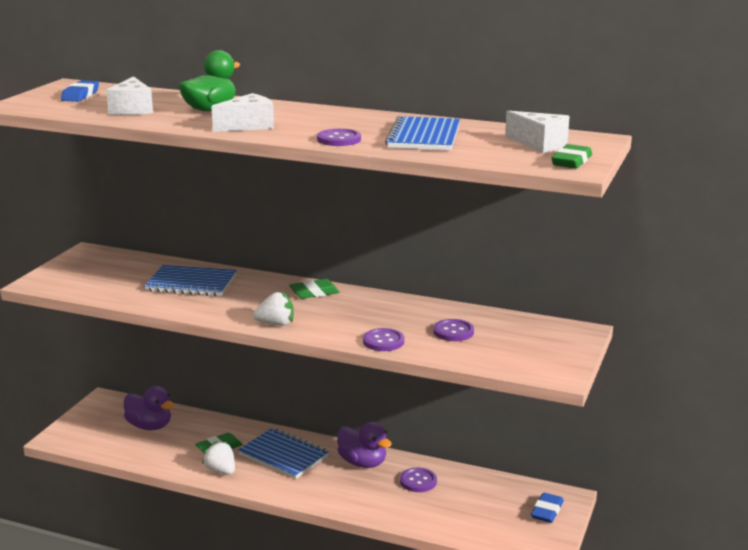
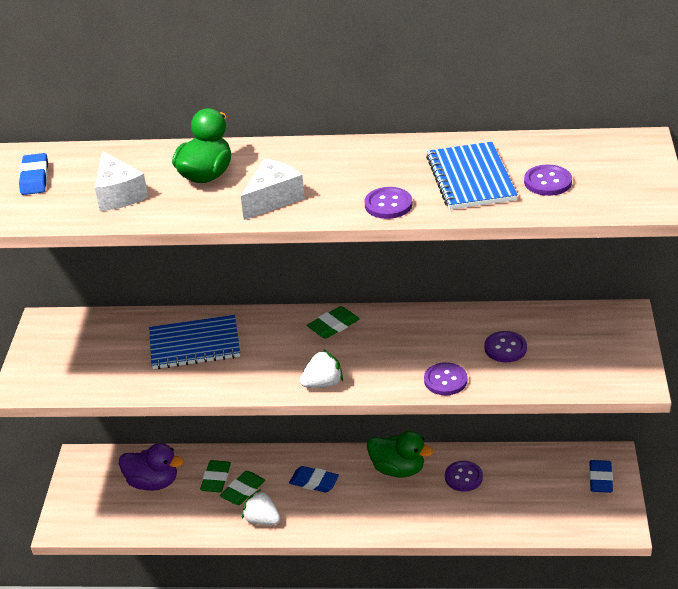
camera: 15 degrees left, 15 degrees up
(283, 455) = (314, 482): blue notebook -> blue eraser
(362, 463) = (398, 469): purple duck -> green duck
(489, 146) = (547, 182): none -> purple button
(540, 144) = (593, 166): white cheese -> none
(571, 161) = (644, 192): green eraser -> green eraser (216, 479)

